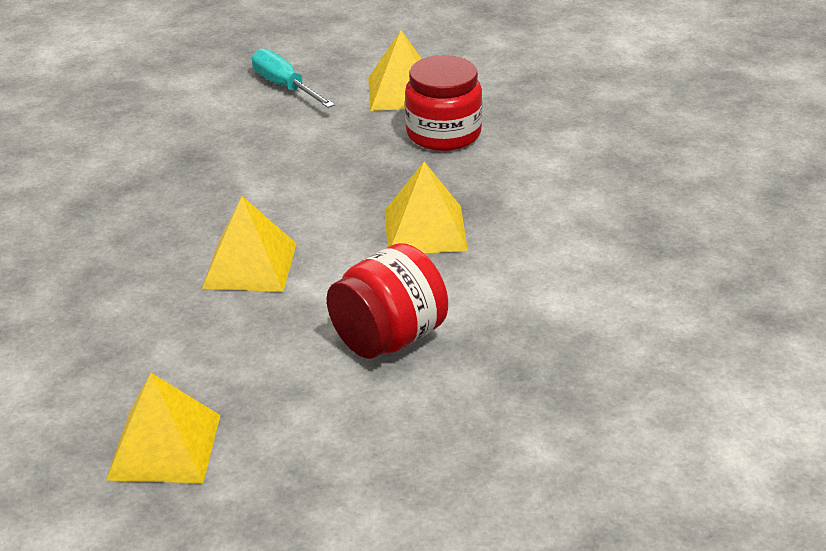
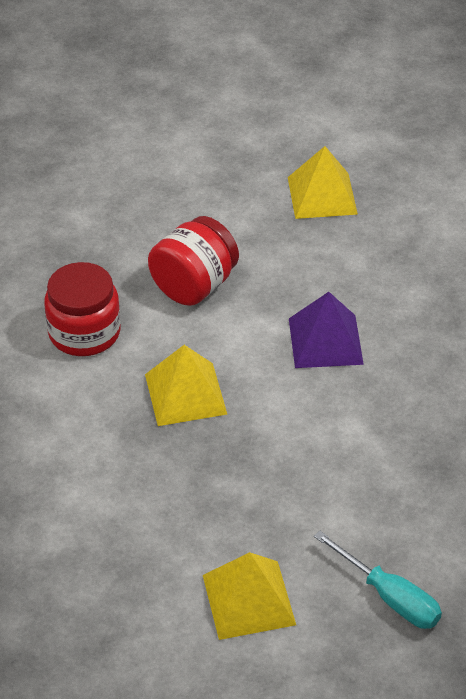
camera: 170 degrees right, 10 degrees up
(250, 265) = (325, 341): yellow pyramid -> purple pyramid
(443, 134) = (189, 529): red jar -> red jar (84, 332)

